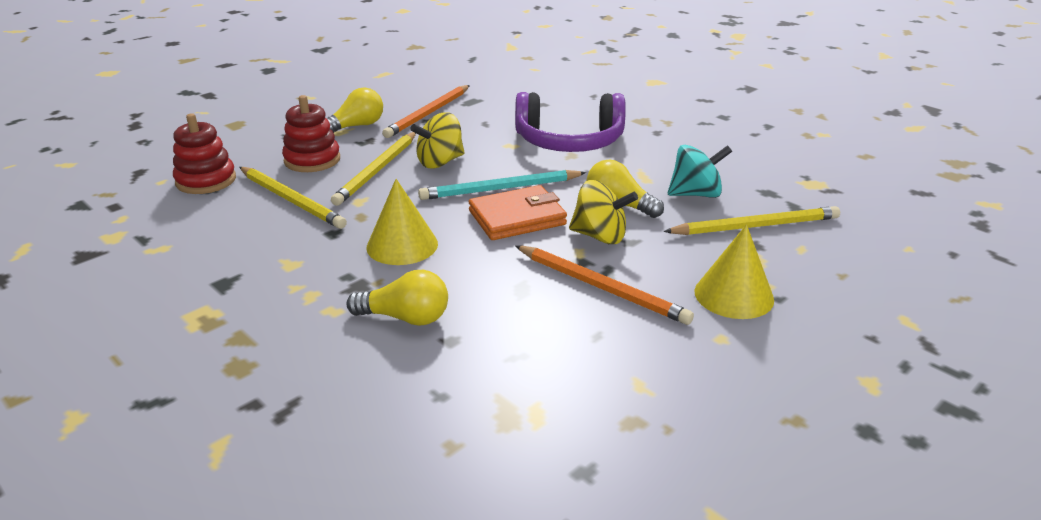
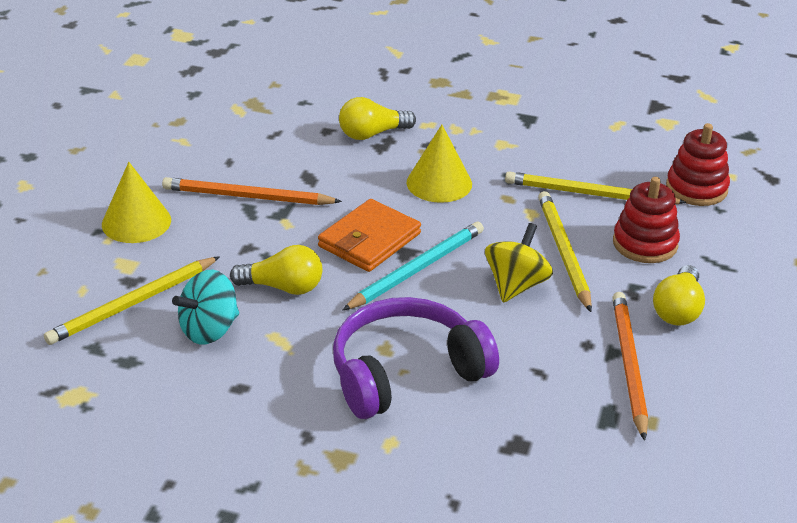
camera: 150 degrees right, 5 degrees up
(600, 236) = (278, 244): yellow spinning top -> none

